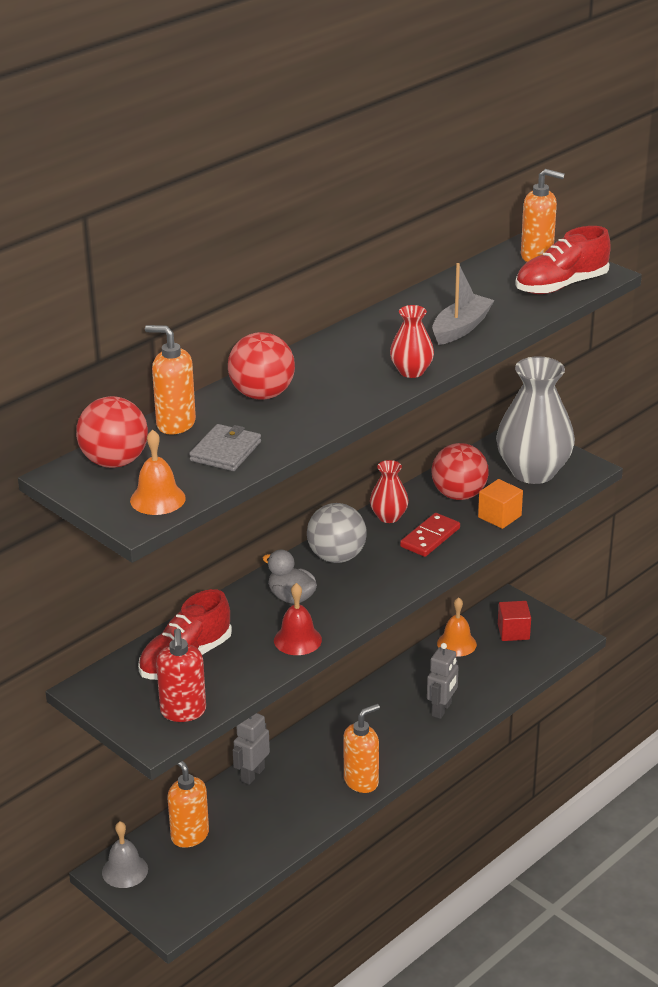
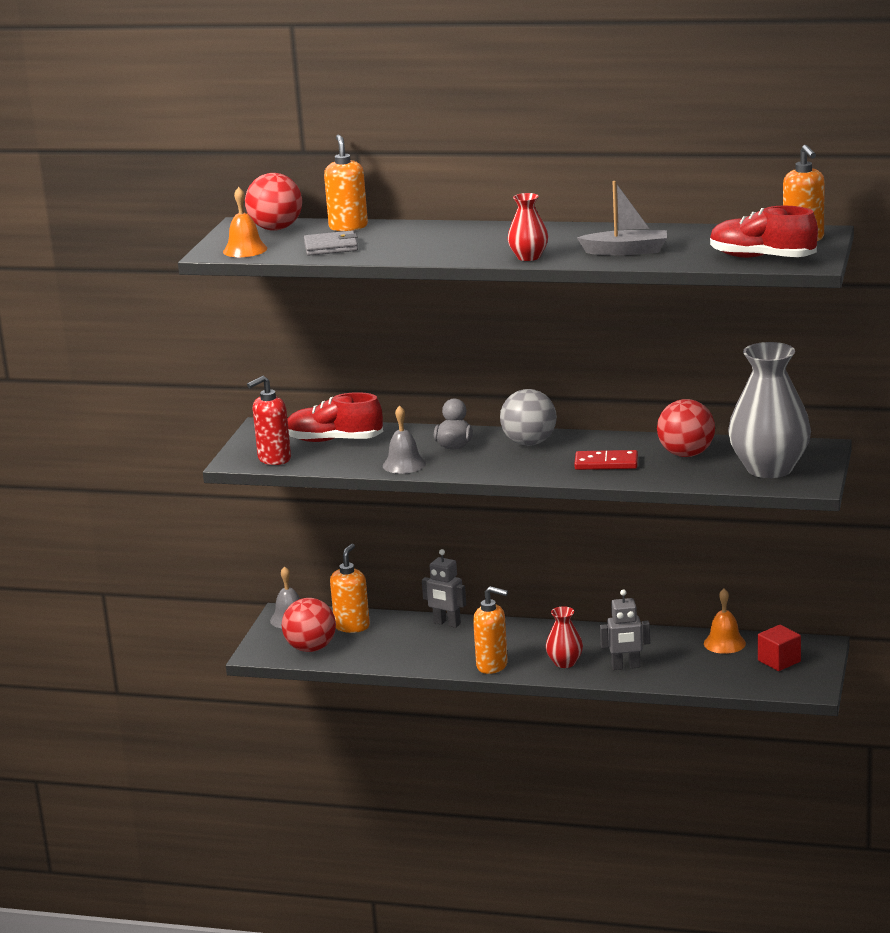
camera: 60 degrees right, 10 degrees down
(252, 774) = (447, 623): grey robot -> grey robot turned 150 degrees counterclockwise
(262, 395) = (424, 233): red ball -> red ball (311, 648)
(297, 640) = (404, 464): red bell -> grey bell
(389, 517) = (613, 442): red vase -> red vase (565, 663)
(499, 516) = (677, 477): orange cube -> none

